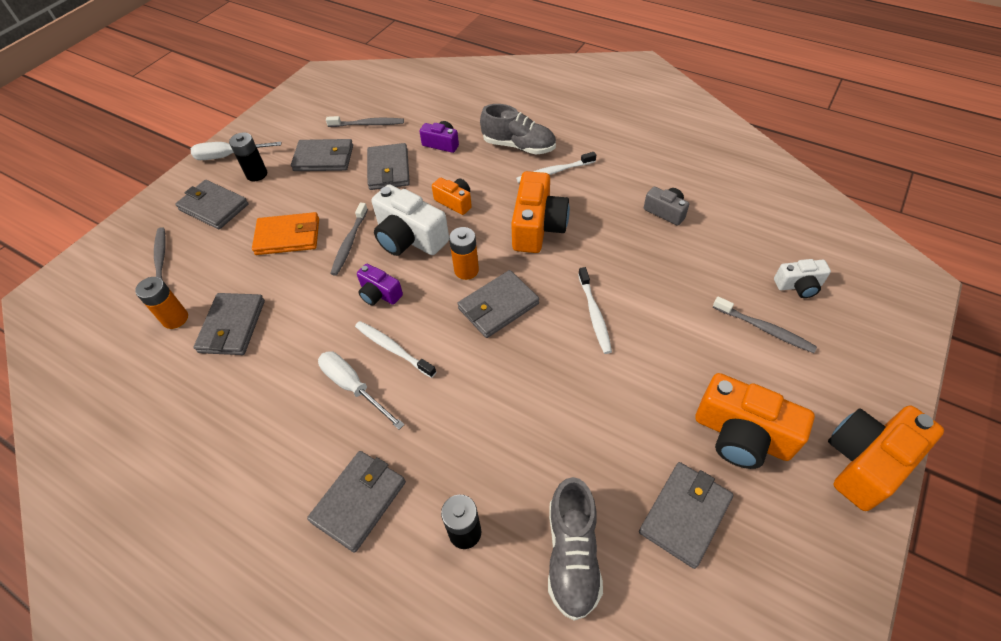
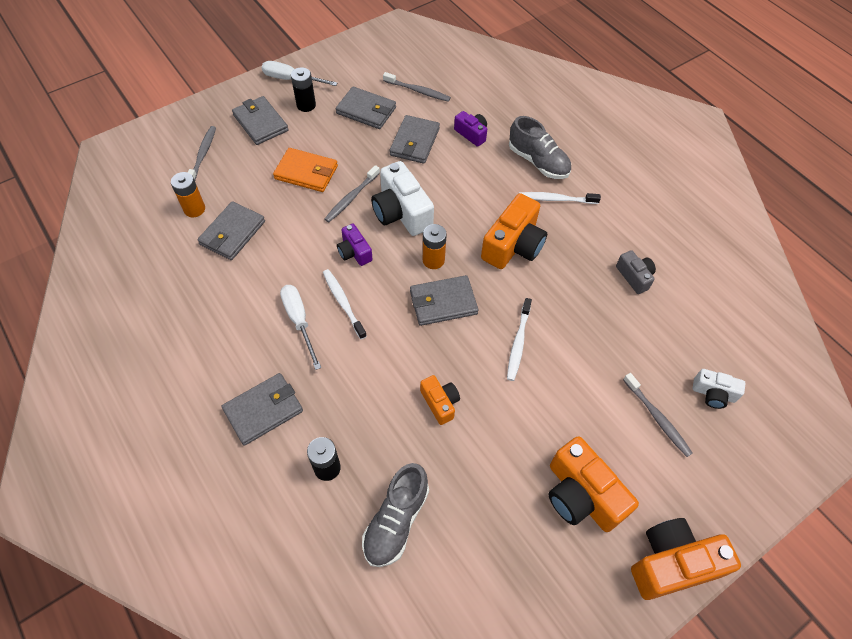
camera: 20 degrees right, 5 degrees up
(455, 202) = (455, 194): orange camera -> orange camera (440, 403)
(685, 515) = (498, 533): grey wallet -> none

